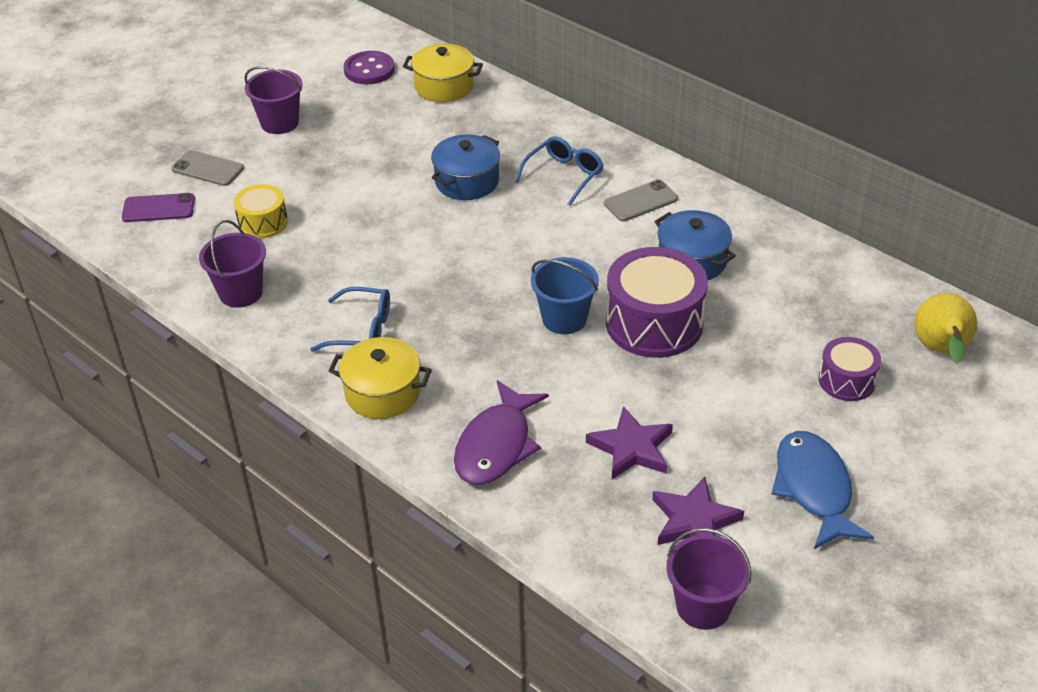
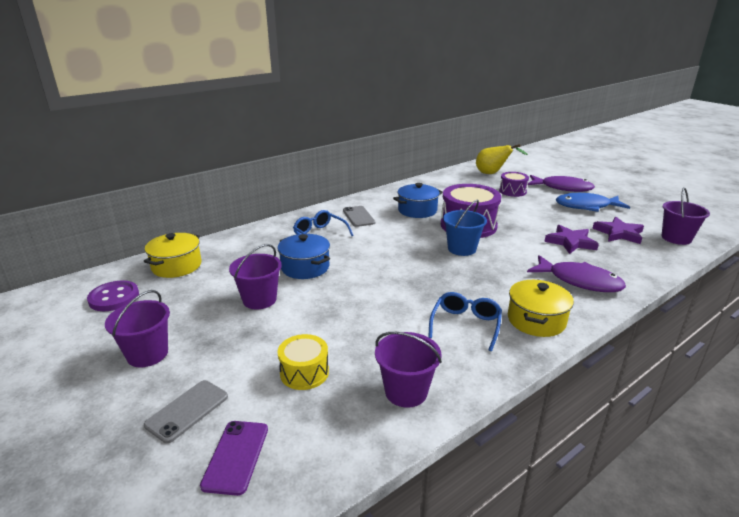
camera: 80 degrees left, 15 degrees down
(385, 164) = (259, 300): none -> purple bucket
(908, 460) = (562, 188): none -> purple fish

